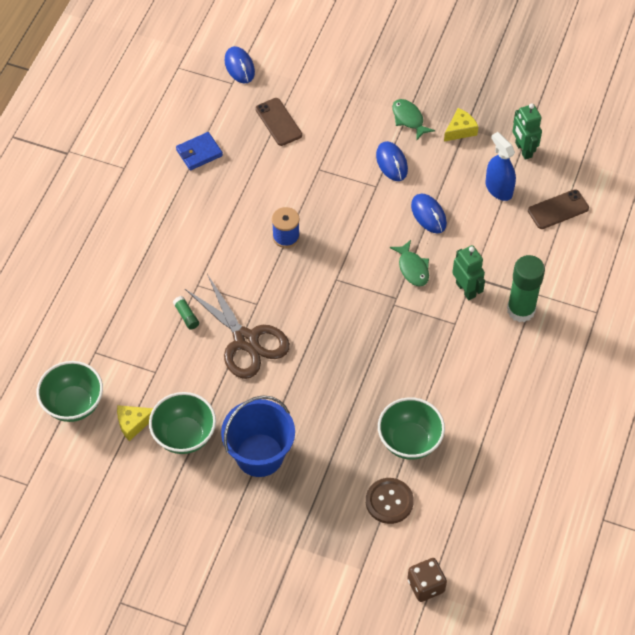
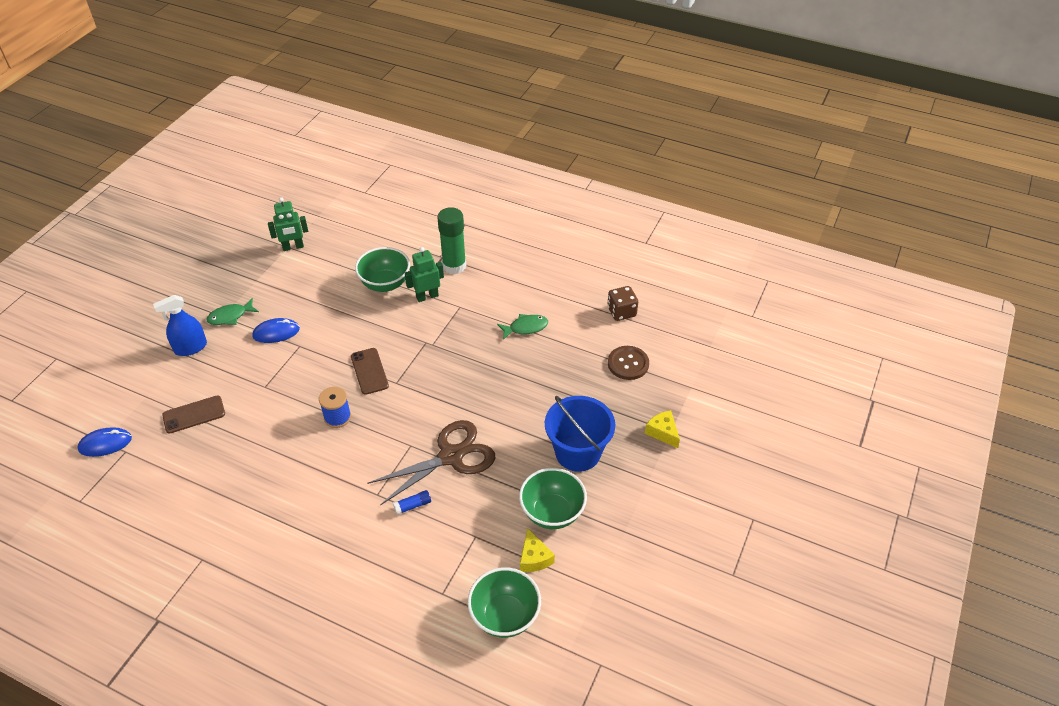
camera: 85 degrees left, 10 degrees down
(186, 316) = (413, 505): green glue stick -> blue glue stick
(199, 153) = (207, 485): blue wallet -> none
(409, 441) = (571, 346): green bowl -> green bowl (385, 284)
(412, 268) = (397, 328): green fish -> green fish (525, 327)
(426, 585) = (704, 347): brown dice -> brown dice (621, 312)
(428, 215) = (342, 313): blue mouse -> none
(460, 130) = (256, 283): yellow cheese -> yellow cheese (662, 432)
(498, 189) = (329, 266): blue spray bottle -> blue spray bottle (191, 348)
(558, 209) = (361, 234): brown phone -> brown phone (369, 371)

